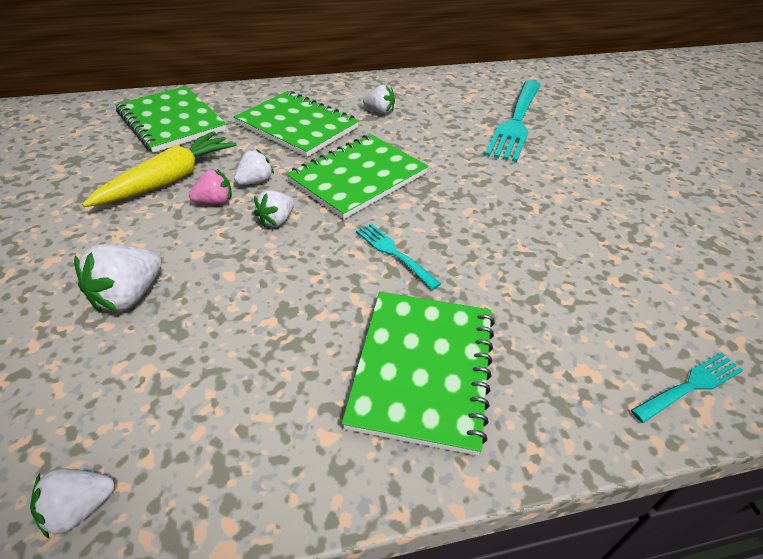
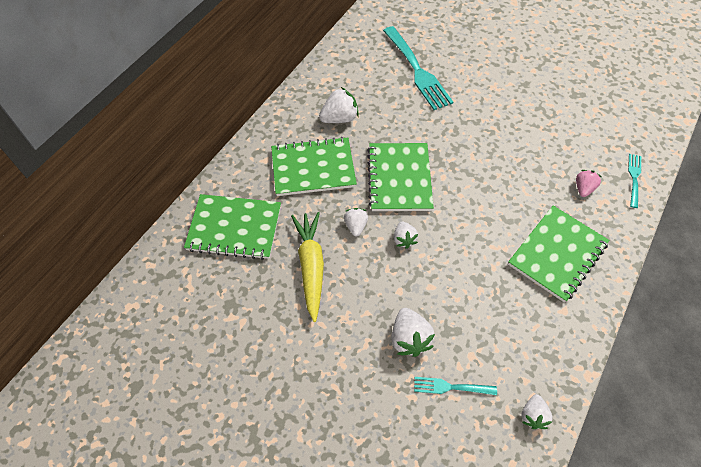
camera: 45 degrees left, 15 degrees up
(215, 202) = (358, 257): pink strawberry -> pink strawberry (583, 188)
(380, 111) = (339, 118): white strawberry -> white strawberry, size x1.56
(395, 254) = (477, 209): turquoise fork -> turquoise fork (451, 387)
(422, 369) = (557, 254): green notebook -> green notebook turned 75 degrees clockwise

